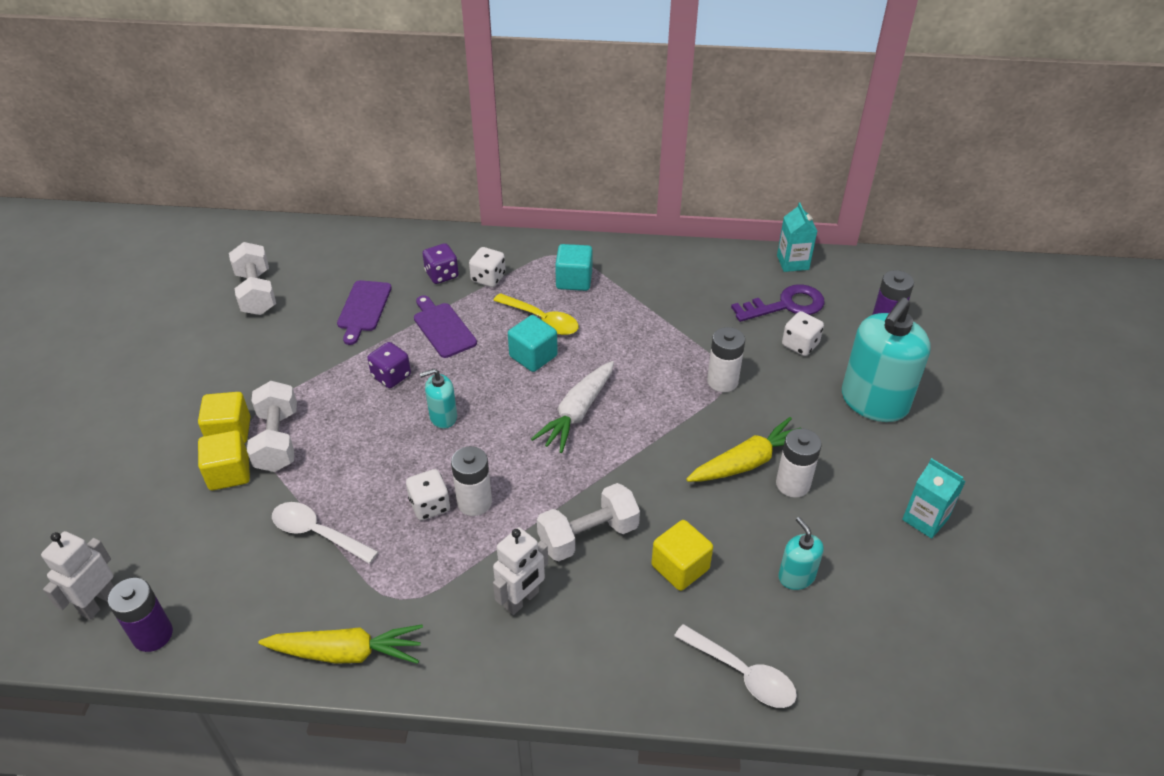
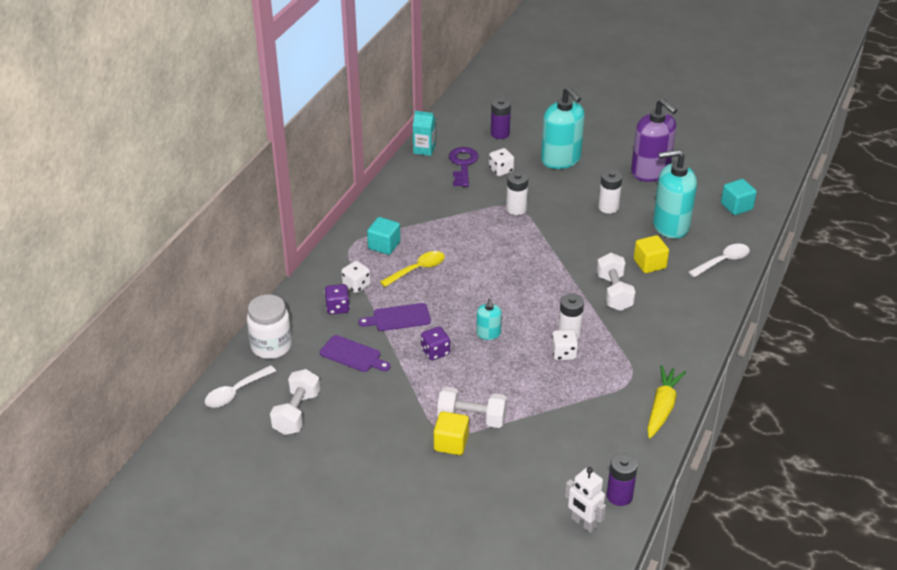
camera: 70 degrees left, 5 degrees down
(229, 473) = (492, 447): yellow cube -> none
(257, 293) = (296, 413): white dumbbell -> white dumbbell turned 75 degrees counterclockwise
(317, 533) = (565, 408): white spoon -> white spoon (235, 392)
(358, 245) = (271, 346): none -> white jar
(522, 600) = (650, 329): white robot -> none
(533, 356) = (451, 281): turquoise cube -> turquoise cube (736, 206)
(577, 413) = (514, 274): white carrot -> none
(748, 462) = (585, 218): yellow carrot -> none
(796, 576) = (670, 225): turquoise soap dispenser -> turquoise soap dispenser, size x2.07
(925, 519) = (650, 171): turquoise carton -> purple soap dispenser

